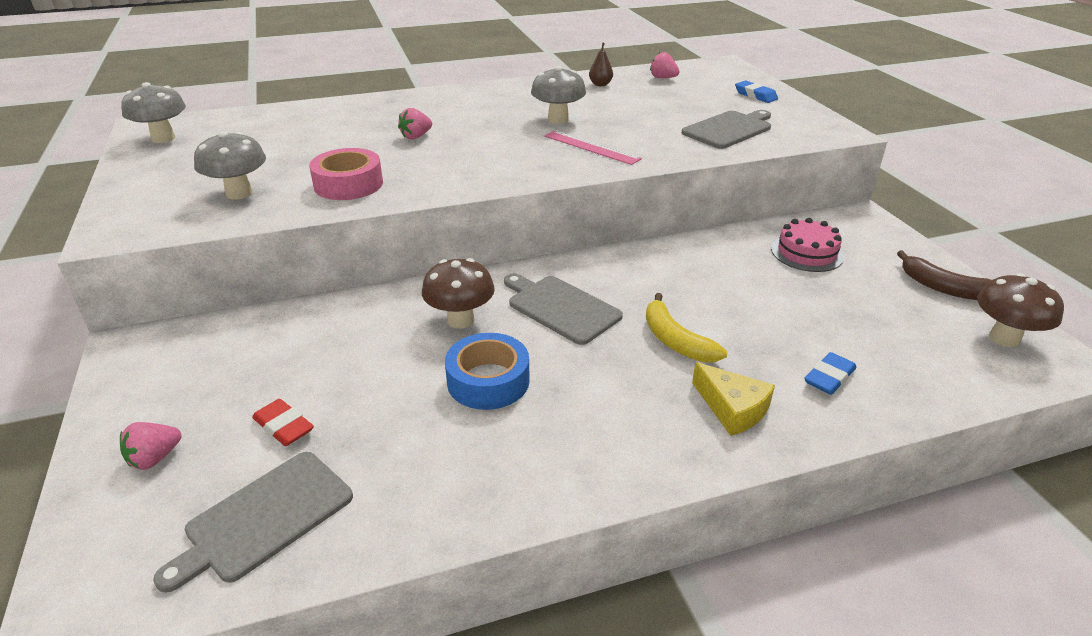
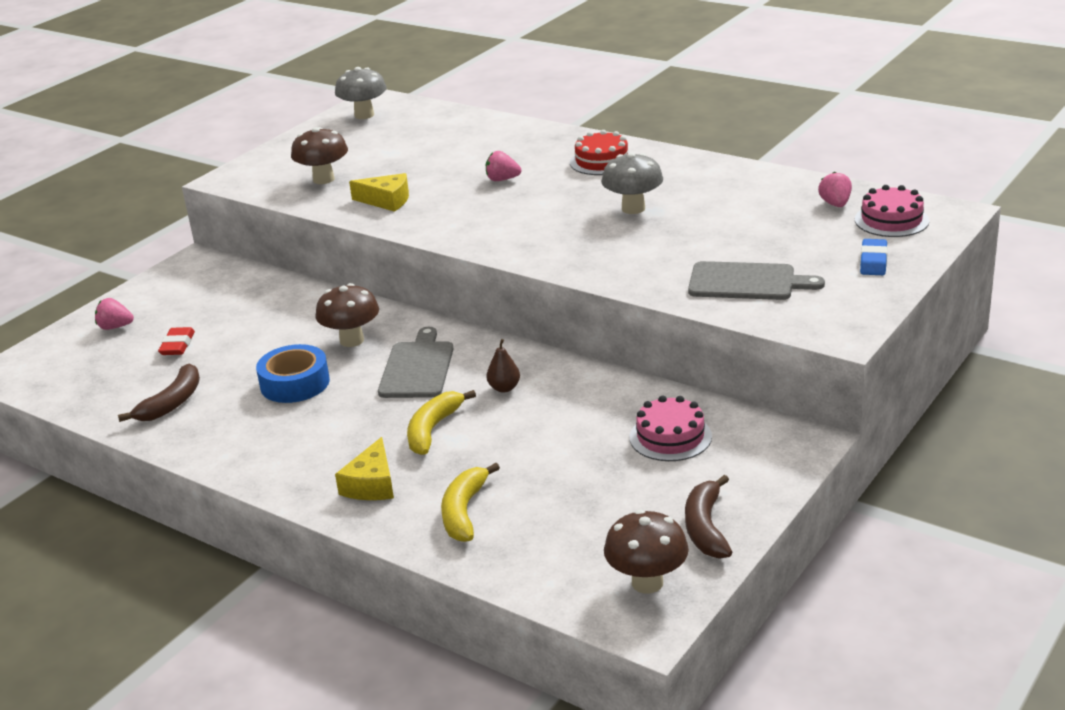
camera: 55 degrees right, 5 degrees down
(239, 193) = (323, 179): grey mushroom -> brown mushroom
(264, 518) = (104, 381): grey cutting board -> none
(348, 184) = (387, 201): pink tape -> yellow cheese
(401, 480) = (172, 403): none -> brown banana
(463, 103) = (602, 161): none -> red cake
(591, 147) = (595, 245): pink ruler -> none
(600, 84) = (757, 188): brown pear -> brown pear (504, 388)
(709, 75) = (891, 220): none -> pink cake
(829, 378) = (464, 511): blue eraser -> yellow banana

